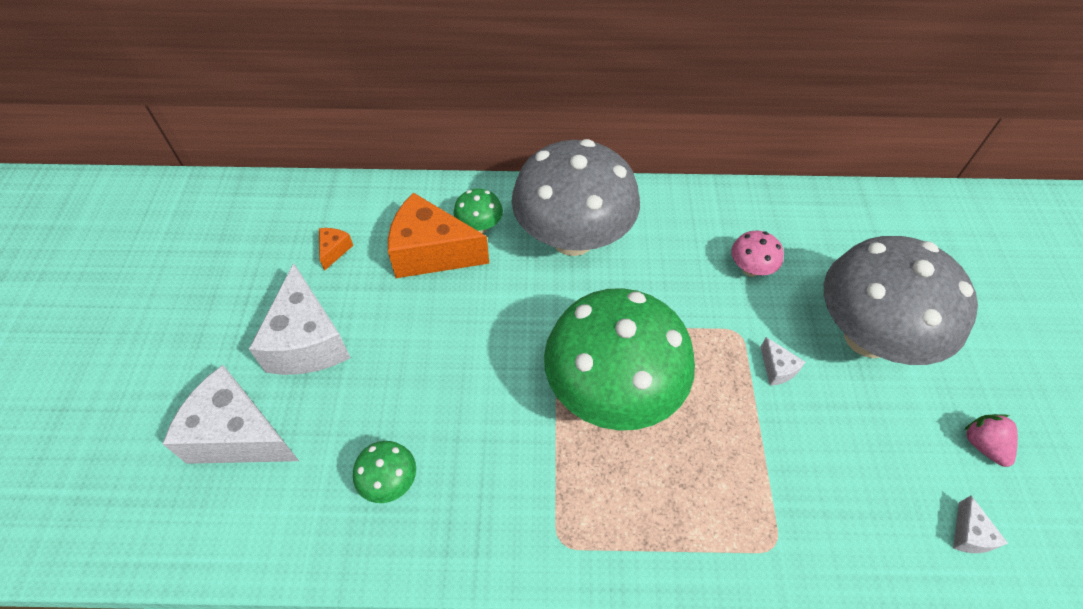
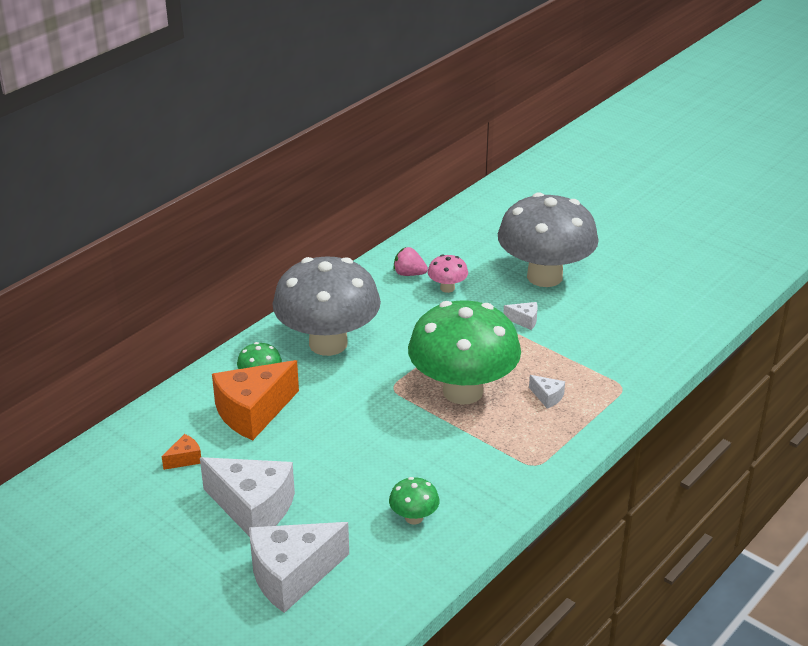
camera: 50 degrees left, 20 degrees down
(334, 250) = (185, 459): orange cheese -> orange cheese turned 90 degrees clockwise
(969, 534) = (685, 319): white cheese -> white cheese (547, 397)
(983, 445) = (647, 283): pink strawberry -> pink strawberry (409, 274)

